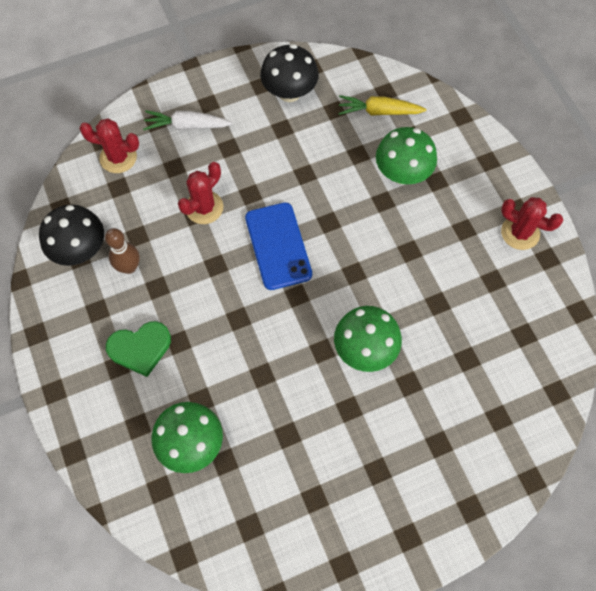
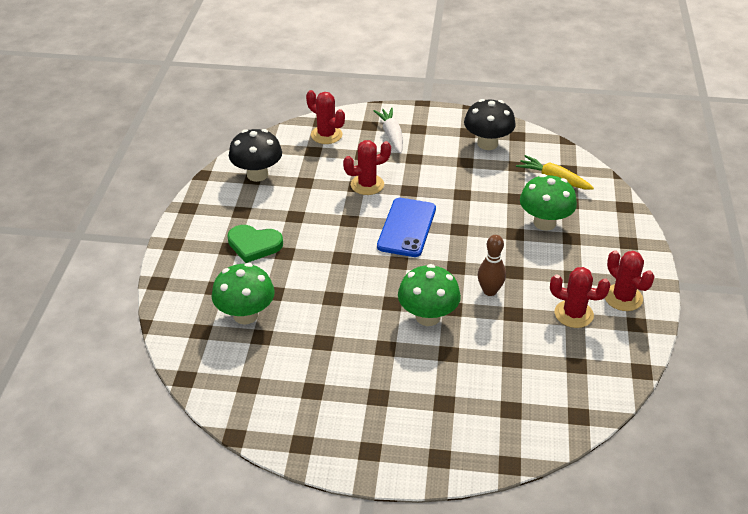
camera: 30 degrees right, 25 degrees down
(129, 267) = (284, 197): brown bowling pin -> brown bowling pin (489, 291)
(187, 126) = (392, 135): white carrot -> white carrot turned 45 degrees clockwise
(489, 275) = (573, 314): none -> red cactus

